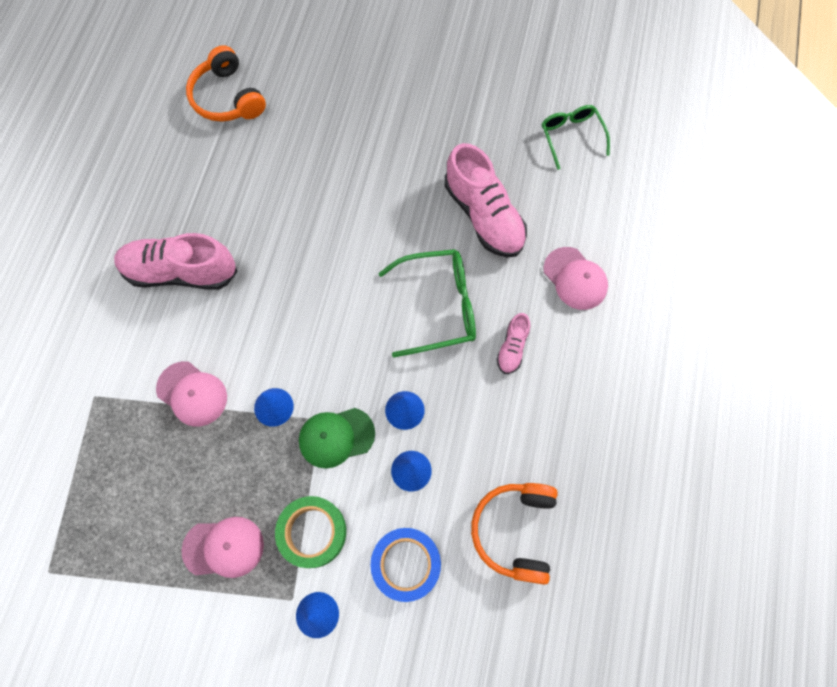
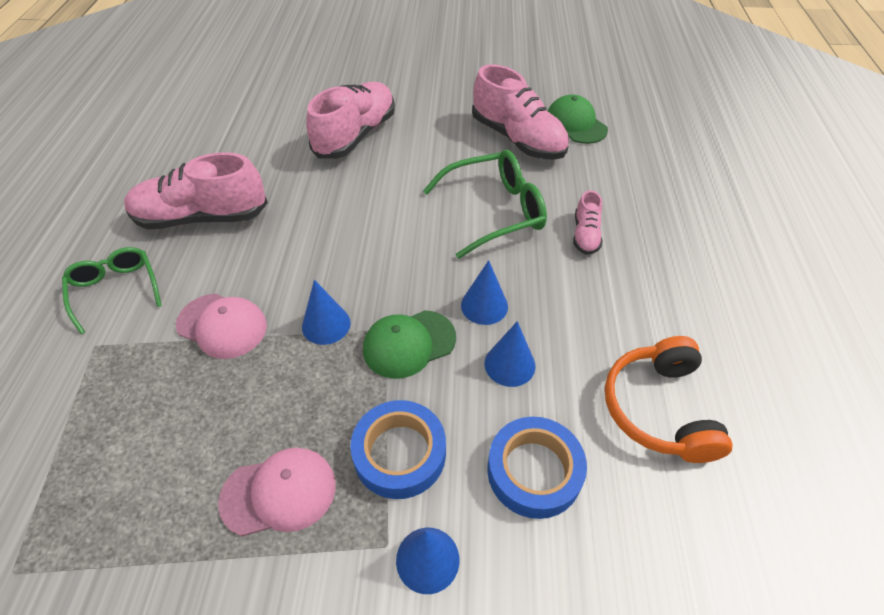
camera: 10 degrees left, 20 degrees down
(227, 98) = (243, 87): orange headphones -> none
(312, 532) = (399, 453): green tape -> blue tape
(329, 186) = (355, 135): none -> pink shoe
(547, 203) = (575, 124): none -> green cap
(571, 136) = (579, 79): green glasses -> green glasses (115, 290)
(575, 278) = (627, 173): pink cap -> none

